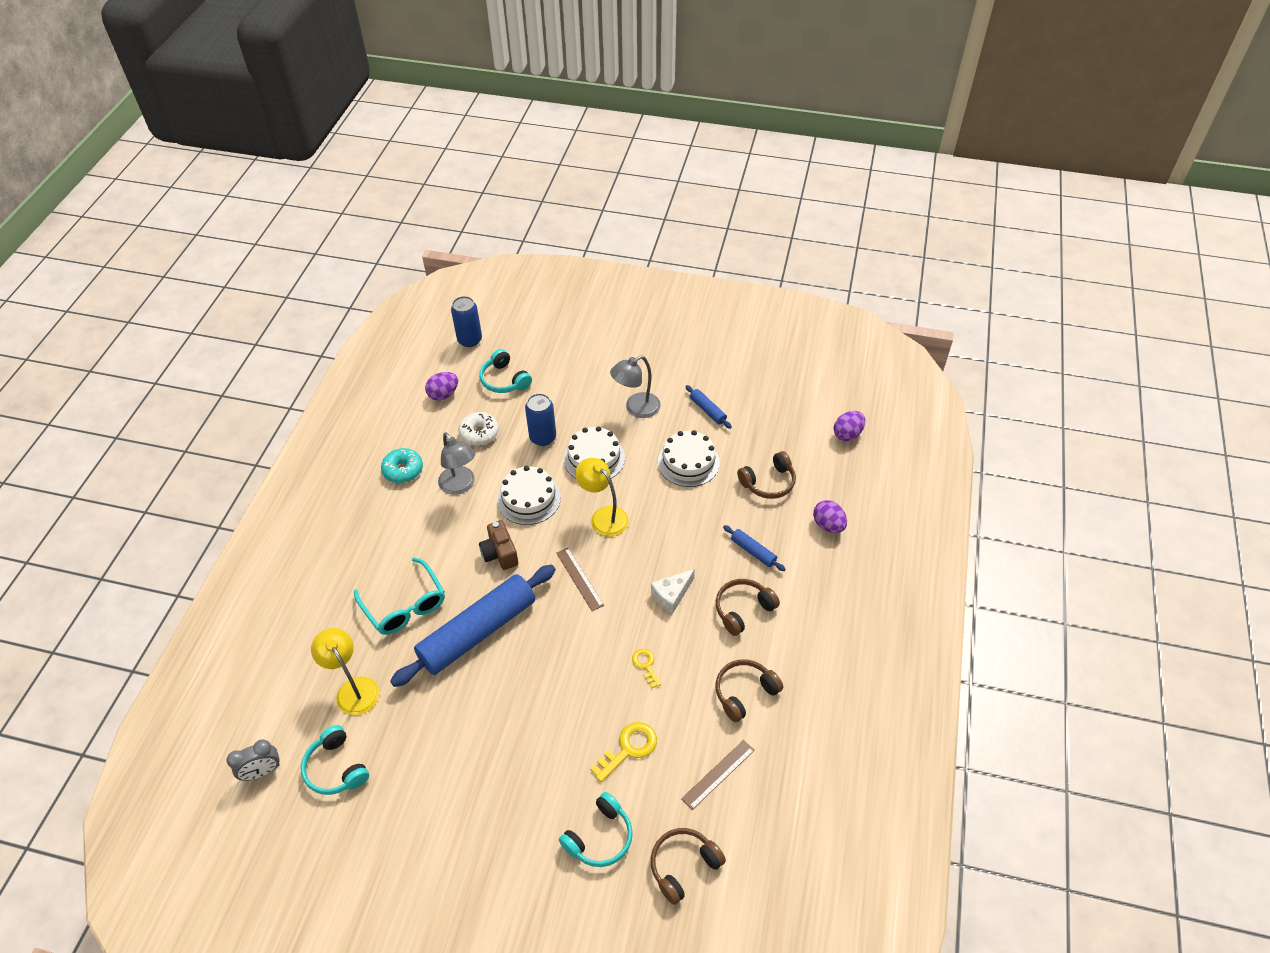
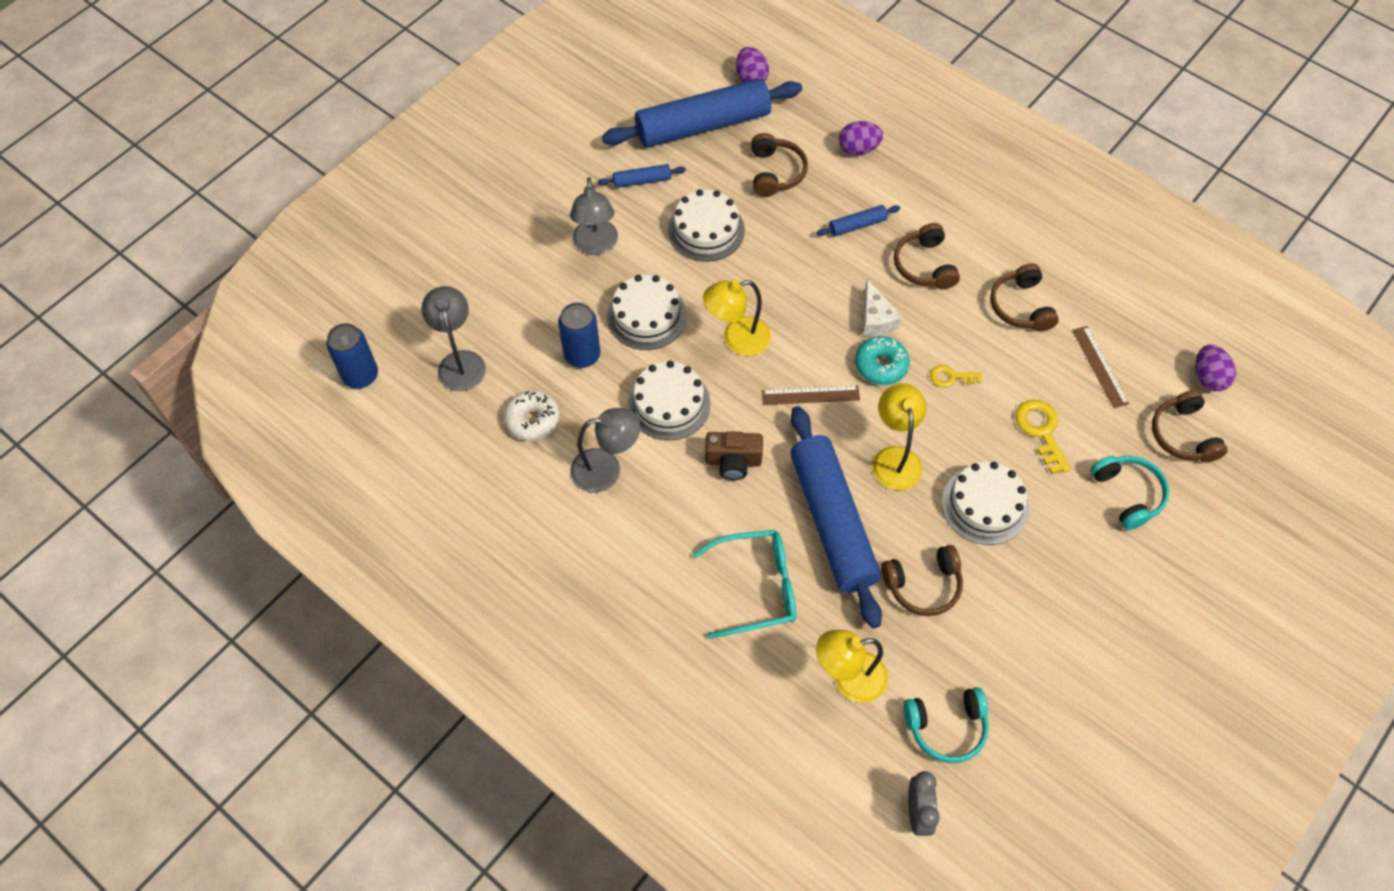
camera: 65 degrees left, 10 degrees up
(403, 470) = (542, 525): turquoise donut -> turquoise donut (881, 365)
(443, 394) = (440, 438): purple egg -> purple egg (1208, 377)
(449, 711) = (923, 585): none -> brown headphones
(504, 380) = (460, 362): turquoise headphones -> grey lamp
(539, 730) = (985, 505): none -> white cake
(551, 653) = (894, 458): none -> yellow lamp
(782, 424) = (703, 125): none -> blue rolling pin

